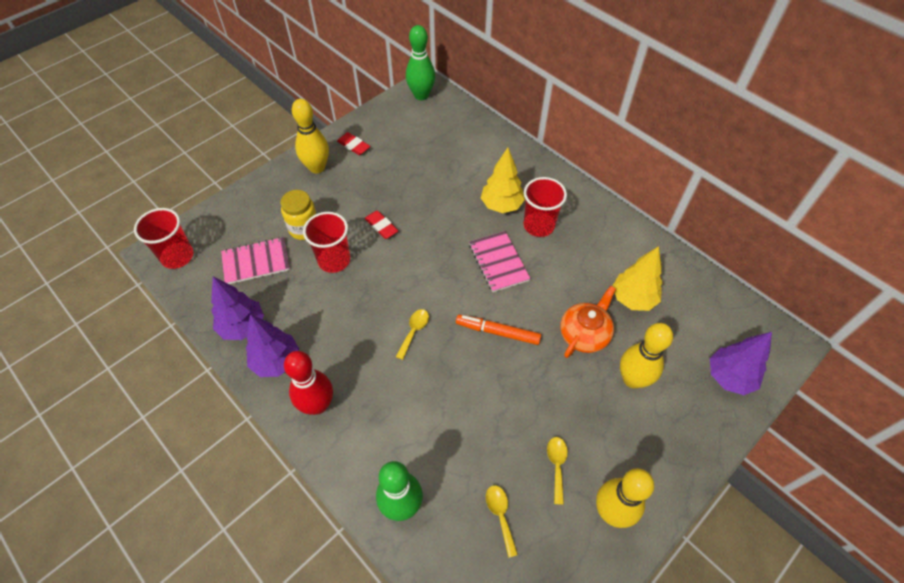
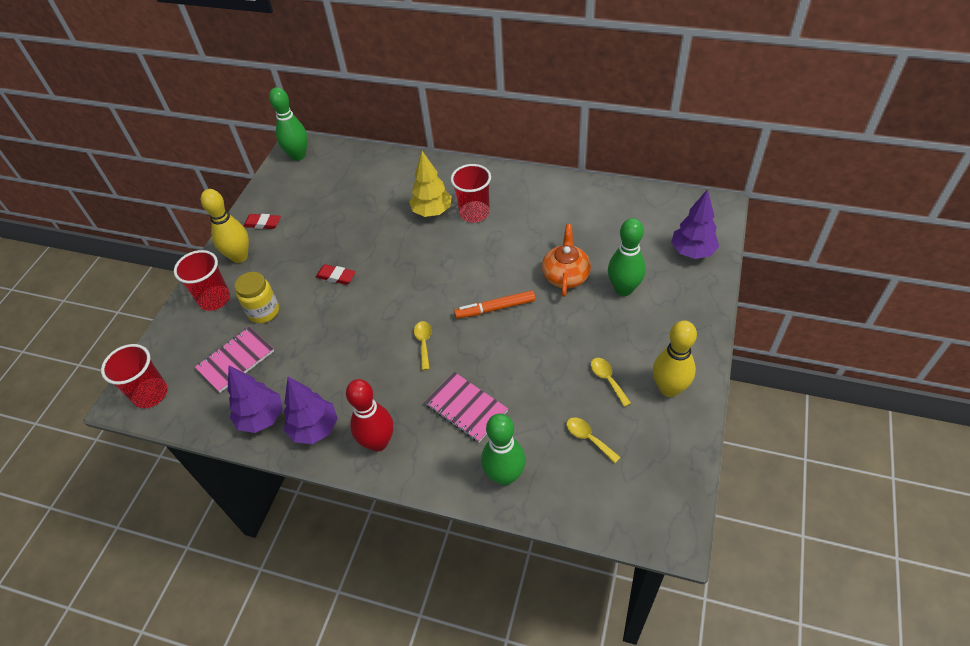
camera: 25 degrees left, 5 degrees down
(334, 260) = (311, 323): red cup -> red cup (214, 299)
(498, 262) = (460, 256): pink notebook -> pink notebook (466, 408)
(632, 379) = (623, 289): yellow bowling pin -> green bowling pin
(633, 298) = (586, 231): yellow tree -> none

